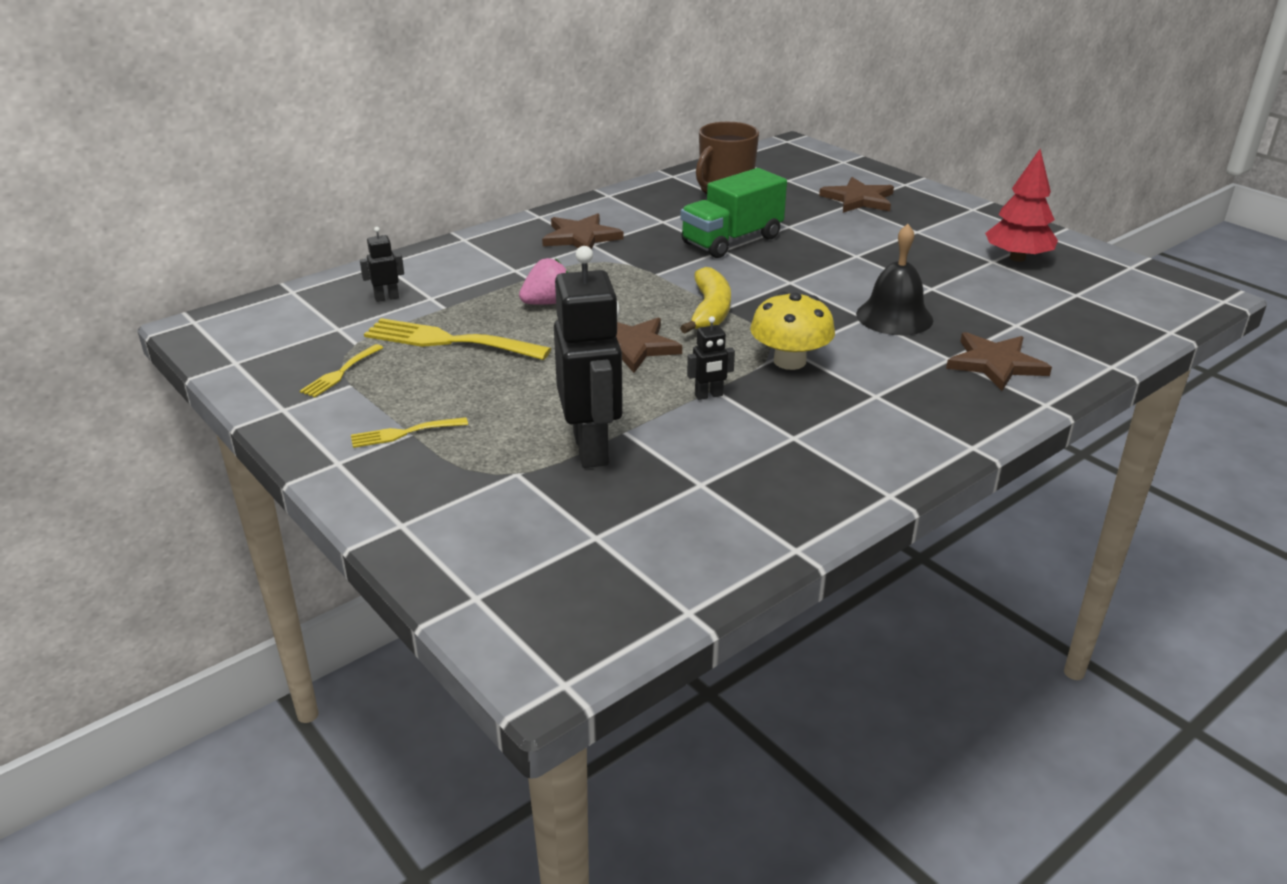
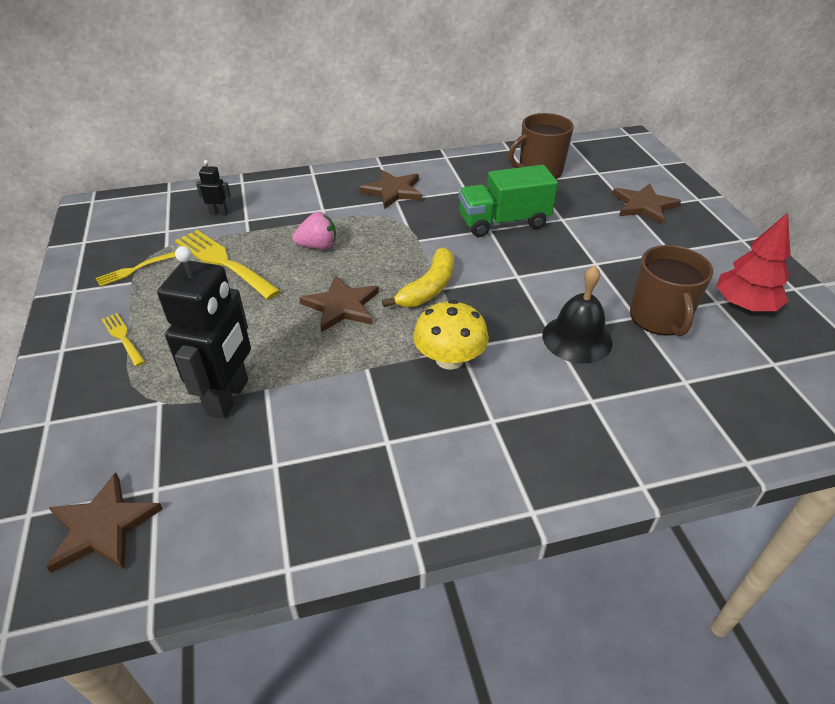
camera: 25 degrees right, 10 degrees up
(404, 433) = (122, 337): yellow fork -> yellow fork turned 45 degrees clockwise
(709, 395) = (357, 374): black robot -> none
(953, 284) = (659, 318): none -> brown mug
(995, 364) = (630, 421): brown star -> brown star (102, 527)

